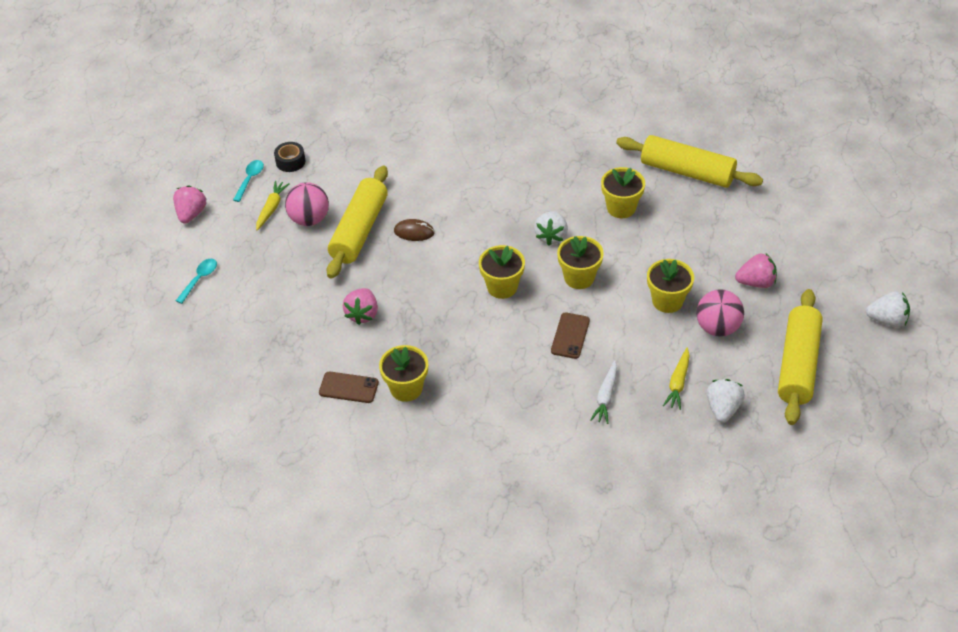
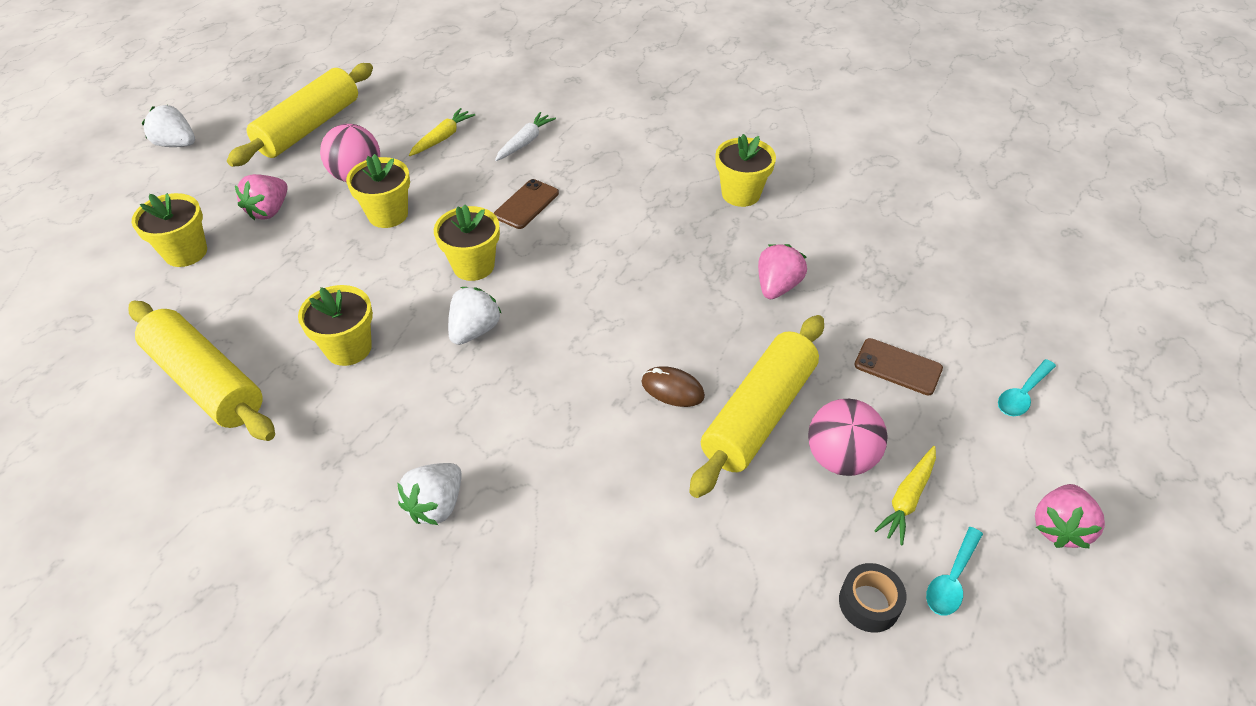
camera: 165 degrees left, 0 degrees up
(348, 387) = (809, 209): brown phone -> brown phone (898, 367)
(502, 287) = (579, 278): yellow flower pot -> yellow flower pot (186, 252)
(722, 409) = (417, 109): white strawberry -> white strawberry (436, 505)
(756, 282) = (269, 210): pink strawberry -> pink strawberry turned 75 degrees counterclockwise

